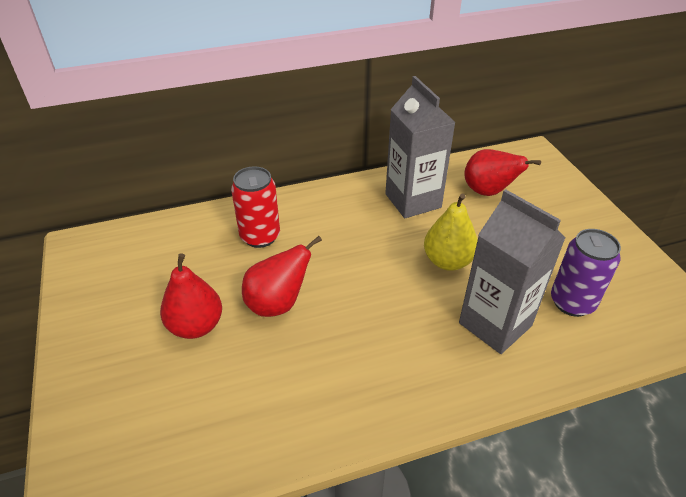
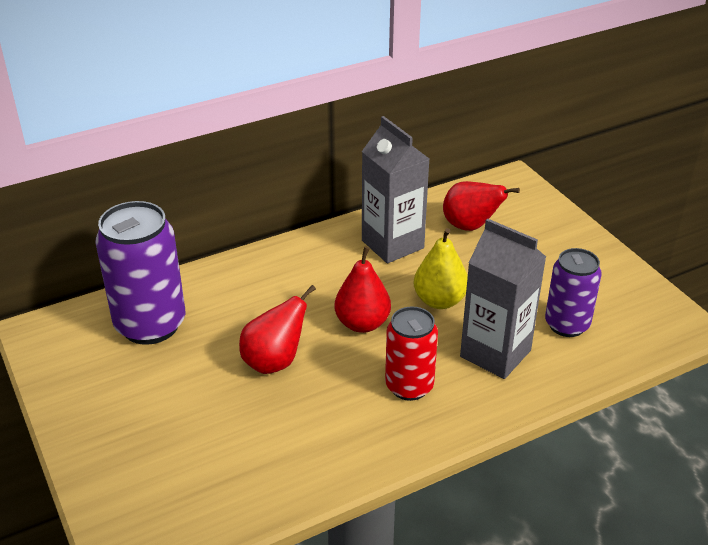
camera: 10 degrees left, 5 degrees down
(176, 252) = (150, 325): none -> purple can
(196, 326) = (196, 393): red pear -> red pear (362, 323)
(260, 236) = (237, 299): red can -> red can (409, 386)

